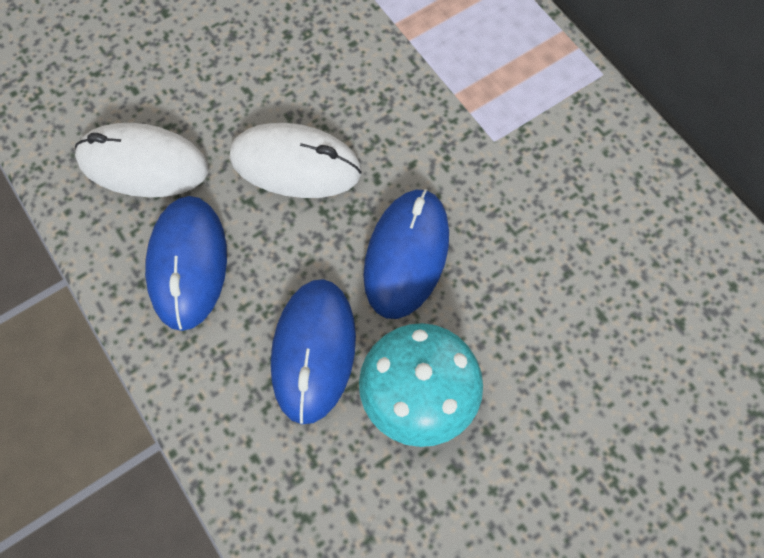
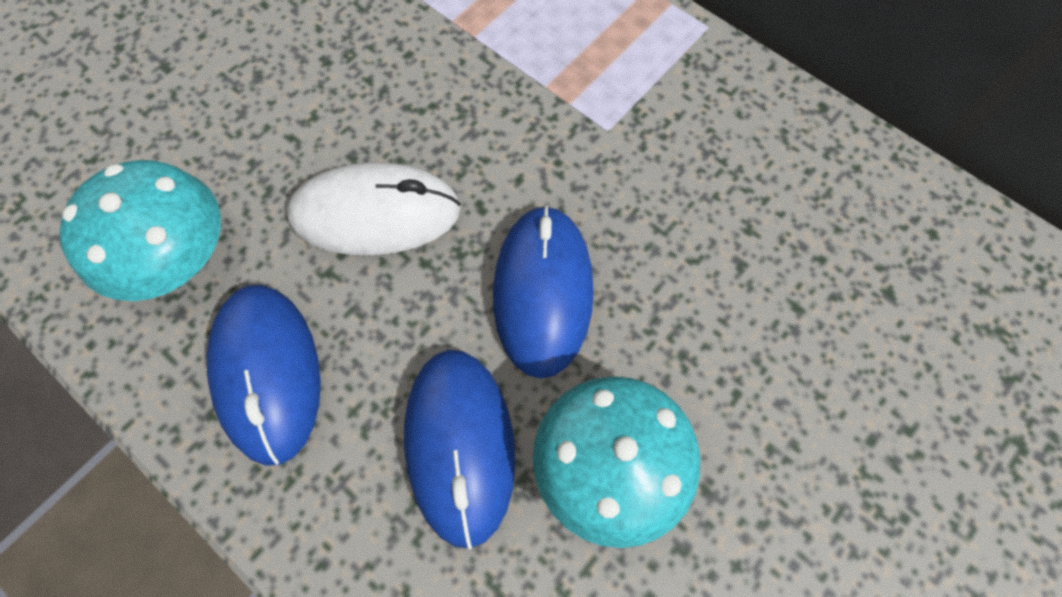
camera: 15 degrees left, 0 degrees up
(143, 164) = (179, 259): white mouse -> turquoise mushroom

